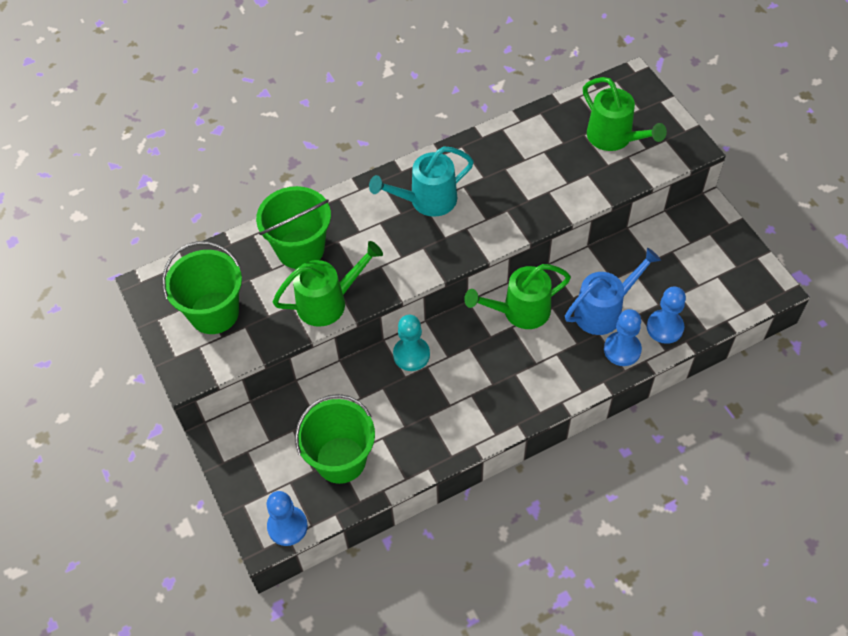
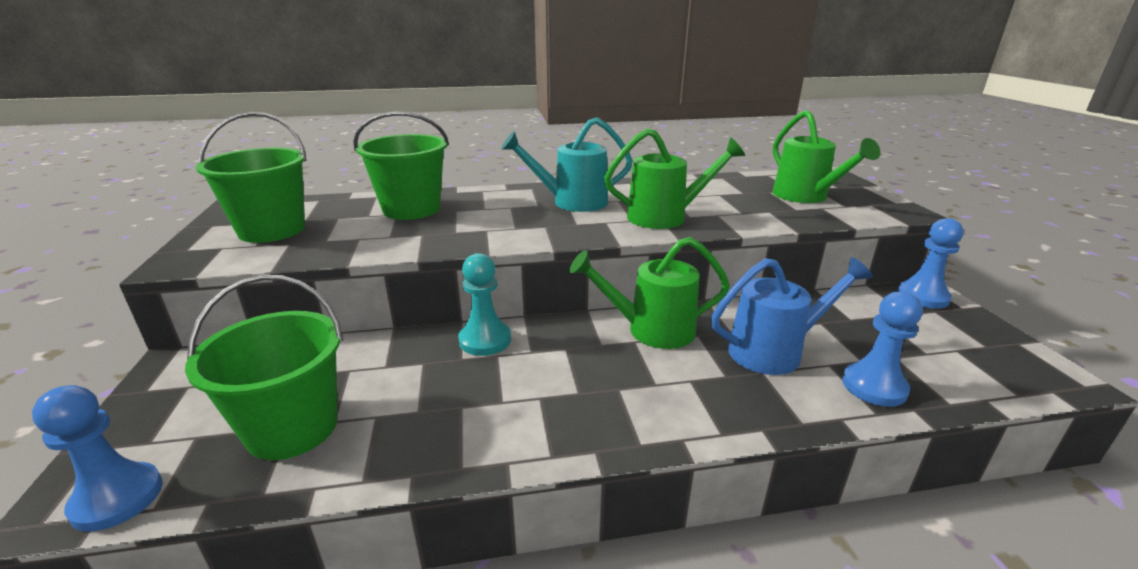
camera: 15 degrees right, 30 degrees down
(329, 302) = (402, 242): green watering can -> green watering can (666, 217)
(622, 350) = (799, 397): blue pawn -> blue pawn (922, 296)

